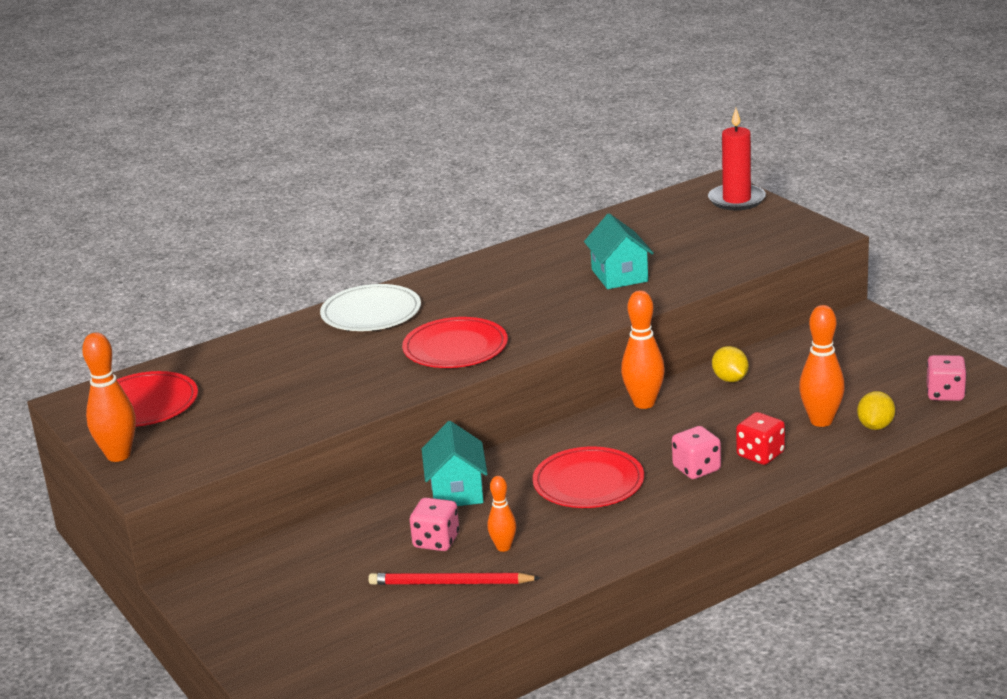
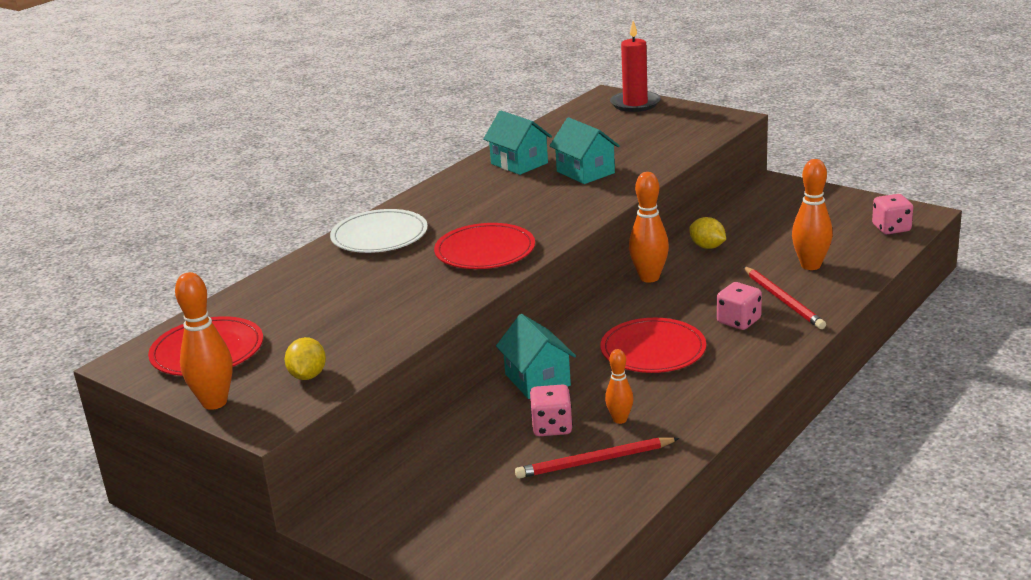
camera: 20 degrees left, 0 degrees up
(562, 253) = (519, 163): none -> turquoise house
(760, 455) = (783, 300): red dice -> red pencil
(875, 426) = (858, 262): yellow lemon -> yellow lemon (308, 376)

